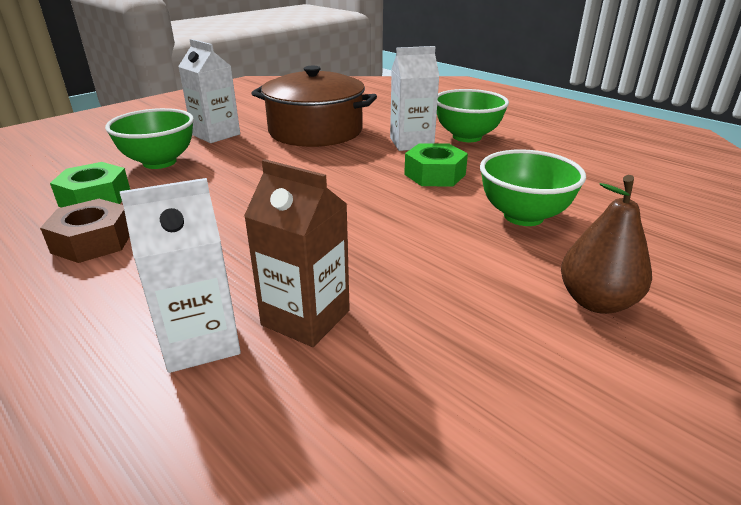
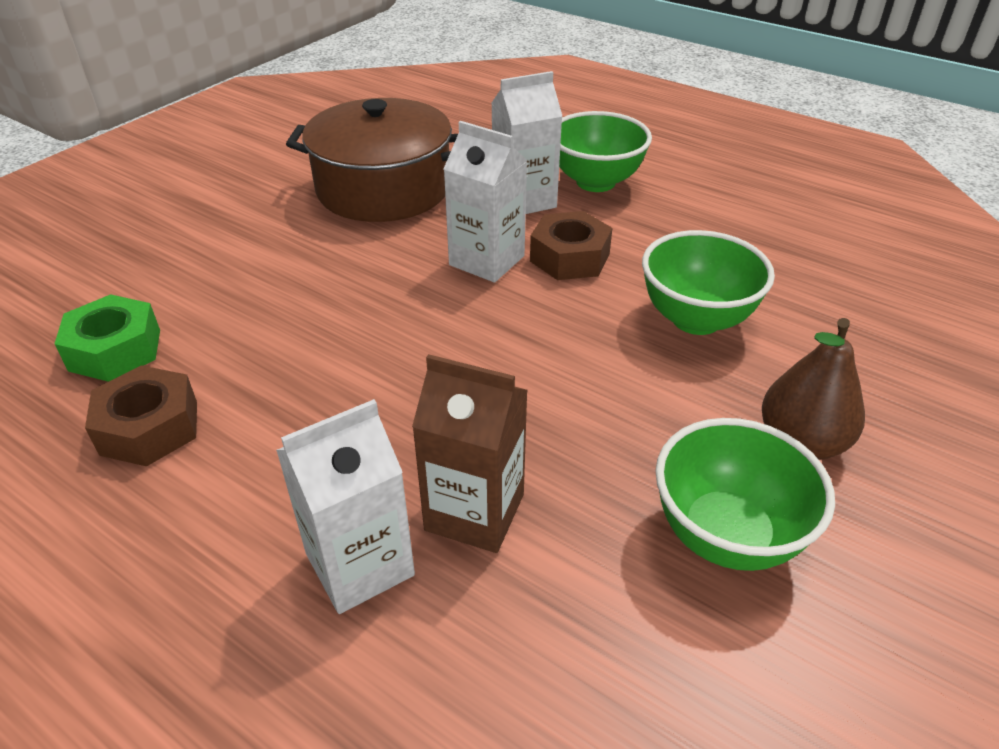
camera: 10 degrees left, 10 degrees up
(159, 162) = (179, 272): green bowl -> green bowl (726, 535)
(216, 134) = (240, 209): white carton -> white carton (487, 260)
(434, 174) = (569, 257): green nut -> brown nut

